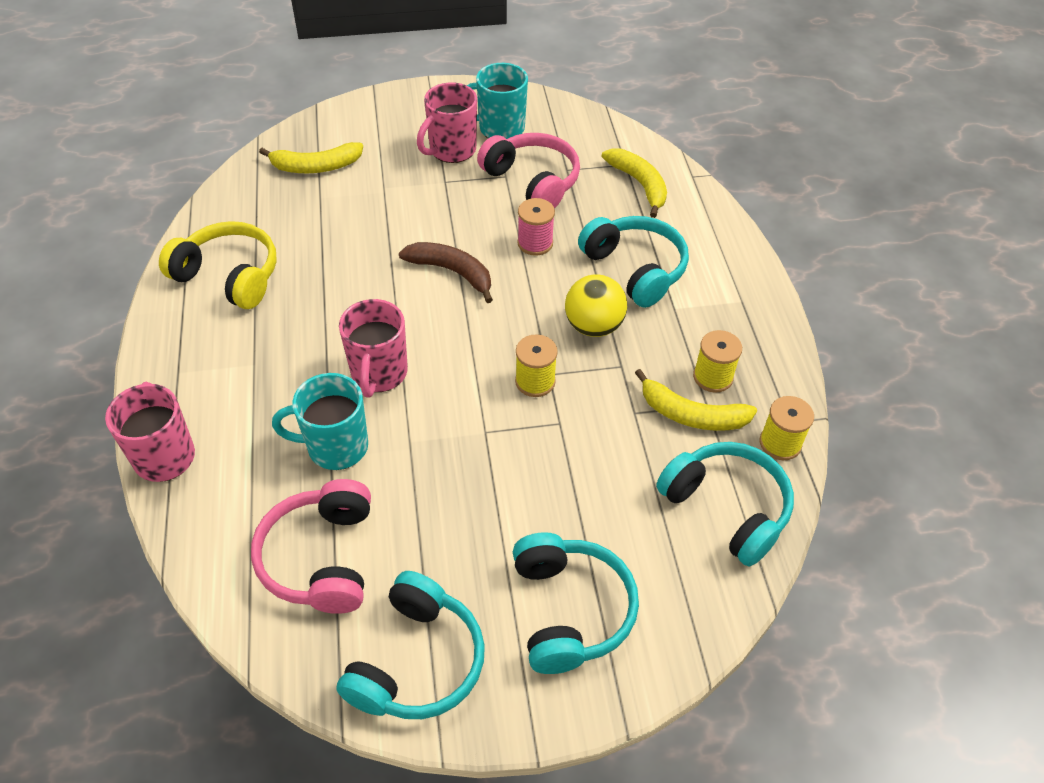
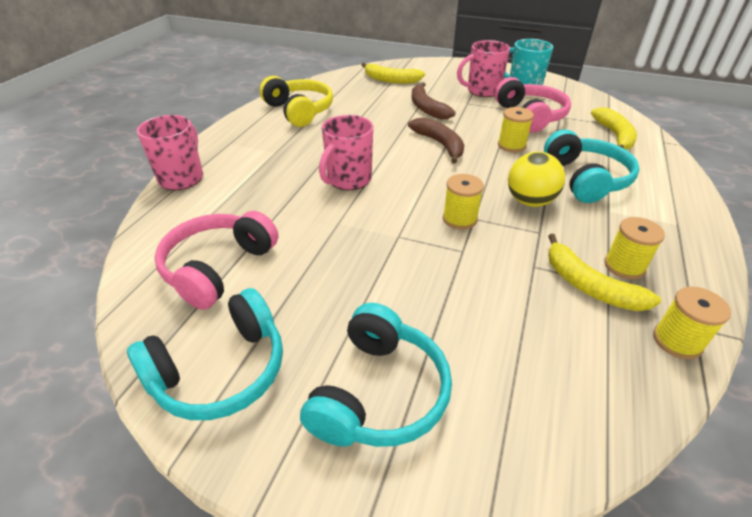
camera: 30 degrees right, 10 degrees down
(335, 447) = (286, 208): turquoise mug -> none
(399, 210) = (426, 108): none -> brown banana
(535, 243) = (511, 145): pink spool -> yellow spool
(727, 508) = (591, 373): turquoise headphones -> none

